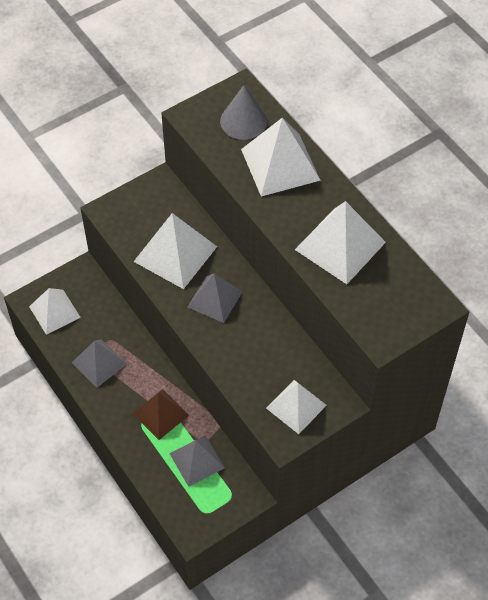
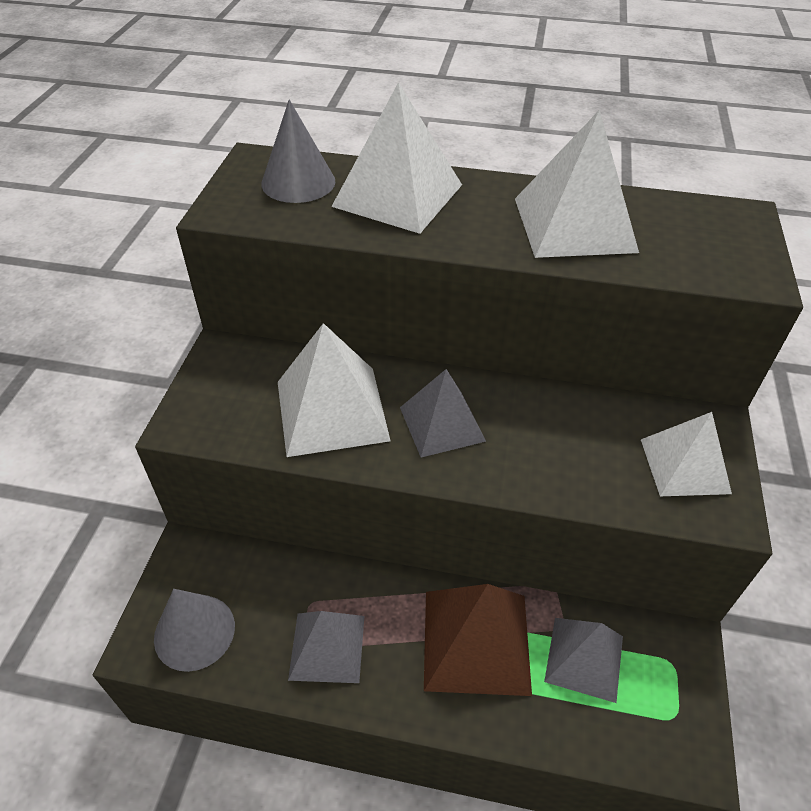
camera: 45 degrees left, 10 degrees down
(54, 311) = (194, 632): white pyramid -> grey cone
(160, 414) = (476, 641): brown pyramid -> brown pyramid, size x1.50

